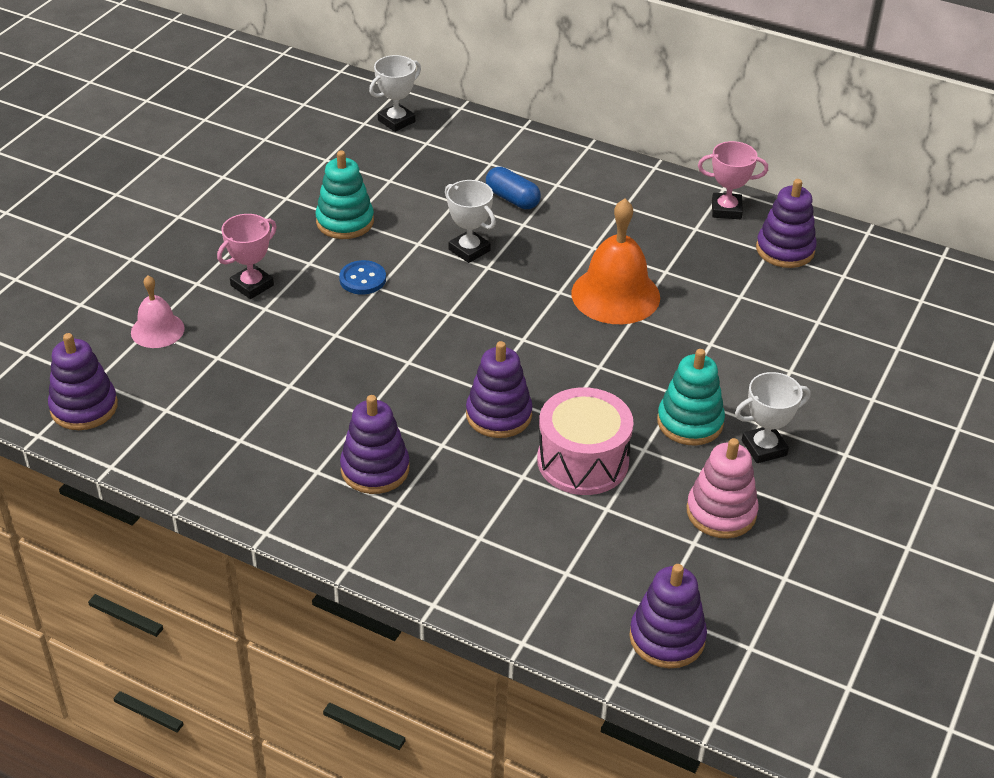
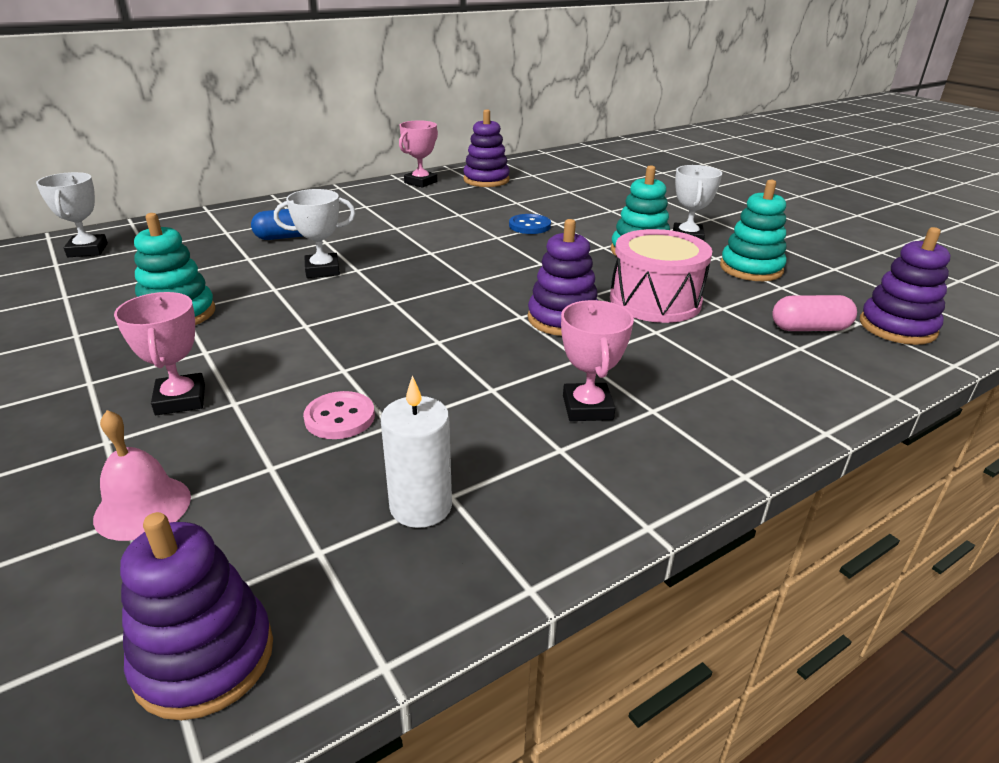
camera: 60 degrees left, 10 degrees down
(223, 431) = (421, 506): none -> white candle
(281, 360) = (340, 417): none -> pink button
(362, 279) = (280, 329): blue button -> blue button (529, 226)
(375, 469) = (587, 408): purple stacking toy -> pink trophy
(610, 574) = (809, 328): none -> pink capsule
(615, 295) = (463, 235): orange bell -> none
(721, 512) = (751, 269): pink stacking toy -> turquoise stacking toy

